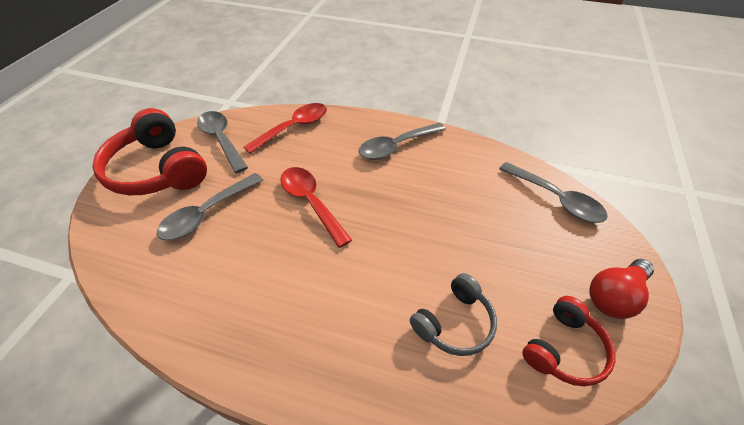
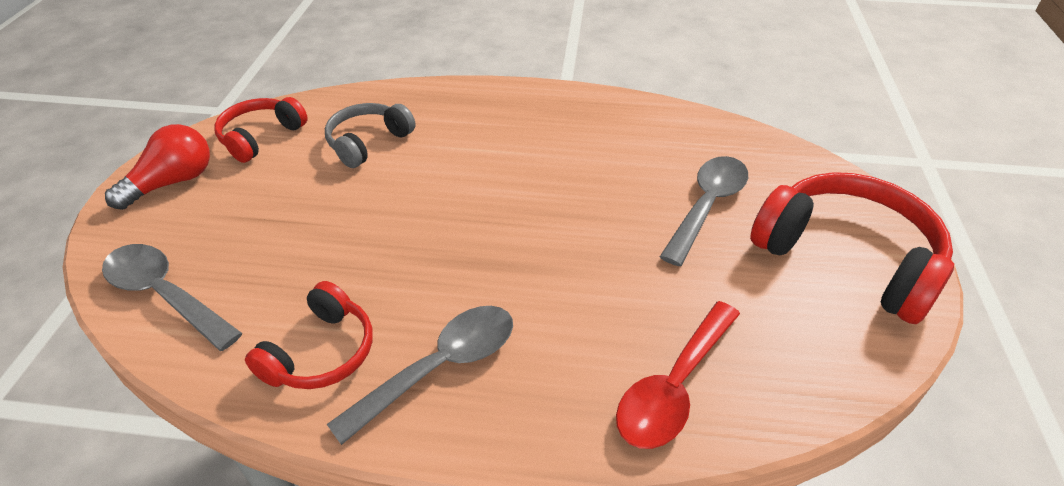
camera: 170 degrees right, 5 degrees down
(221, 140) = (799, 332): grey spoon -> none
(311, 202) = (567, 238): red spoon -> none
(455, 159) = (321, 352): none -> red headphones

